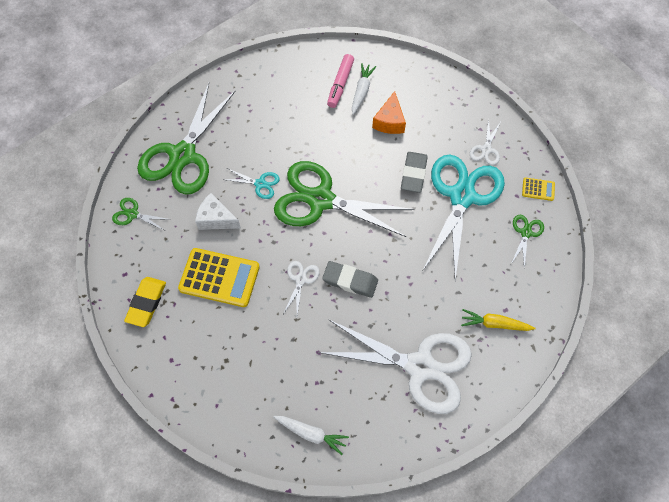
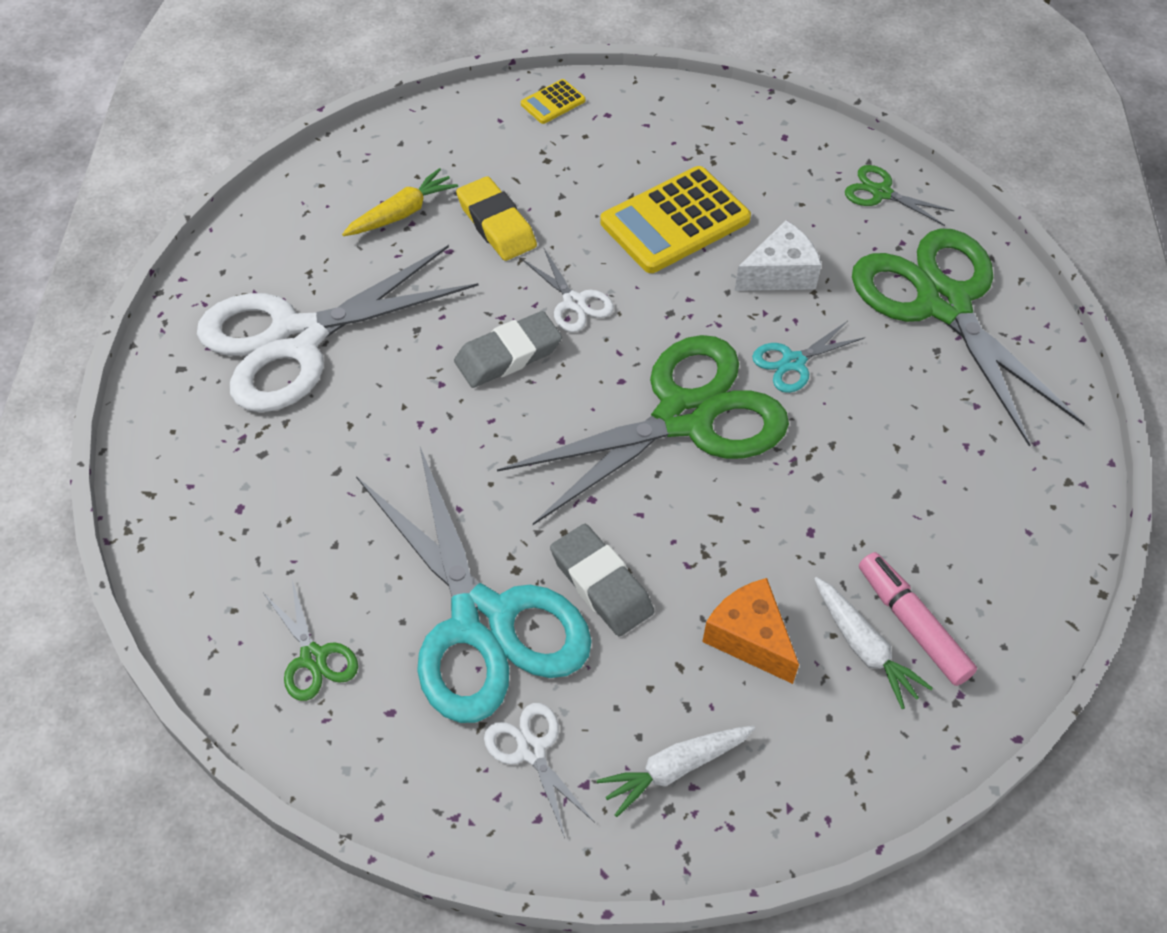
camera: 130 degrees right, 10 degrees down
(132, 214) = (881, 192): green scissors -> green scissors turned 120 degrees counterclockwise
(146, 303) = (715, 134): yellow eraser -> yellow eraser (496, 224)
(311, 434) = (358, 177): white carrot -> white carrot (674, 769)
(494, 324) = (238, 475): yellow carrot -> yellow carrot (402, 213)
(538, 189) = (363, 761): yellow calculator -> yellow calculator (553, 102)

